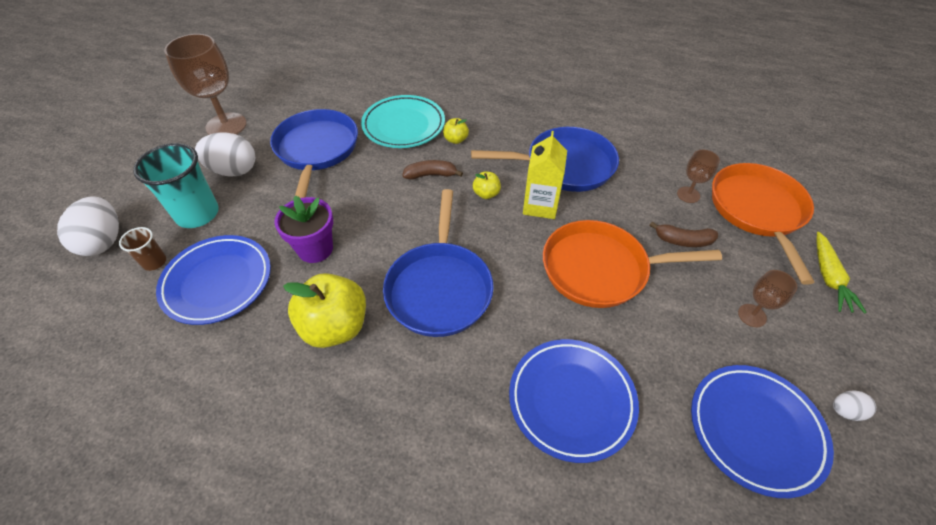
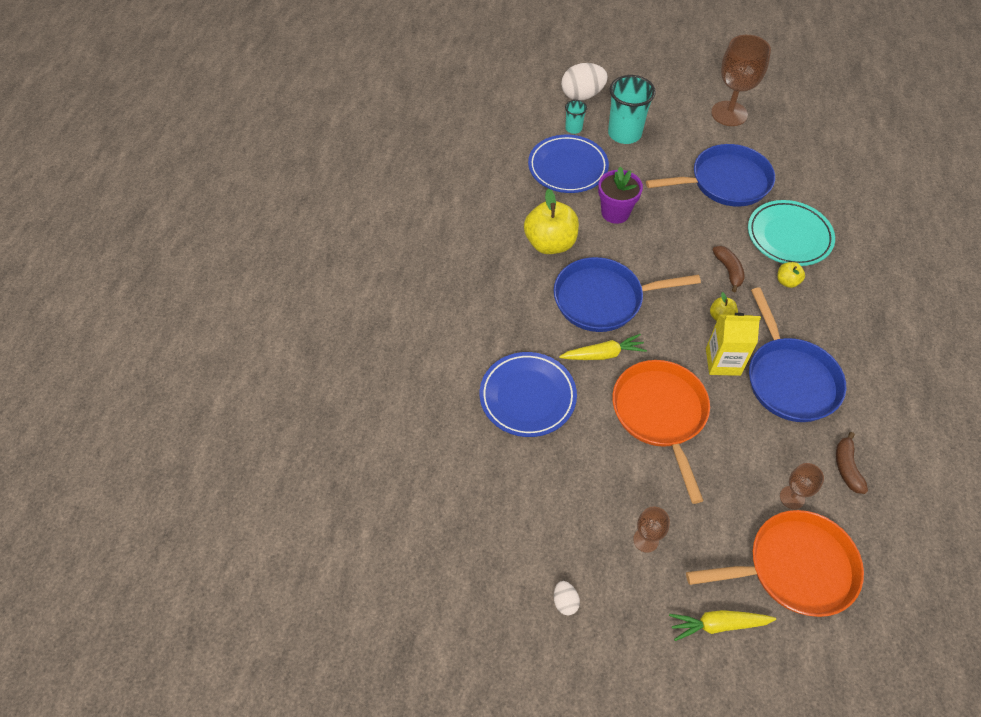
camera: 80 degrees right, 5 degrees up
(154, 262) = (573, 128): brown cup -> turquoise cup
(234, 170) = (678, 137): white egg -> none
(517, 304) = (603, 354): none -> yellow carrot
(683, 241) = (721, 487): brown banana -> brown banana (846, 467)
(755, 430) = (532, 525): blue plate -> none

